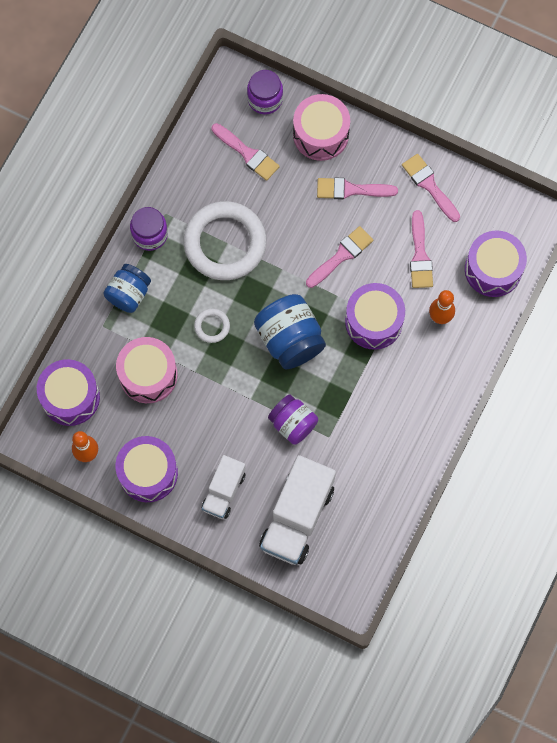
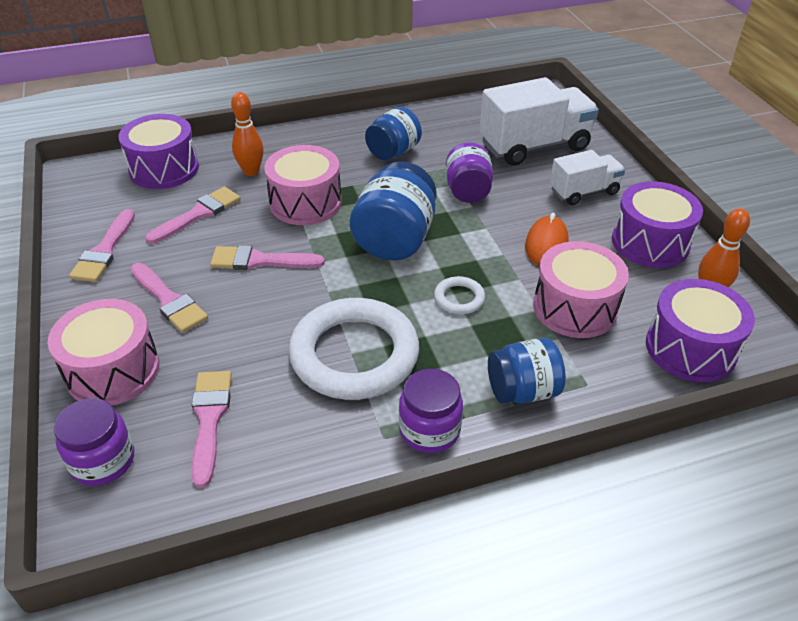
camera: 135 degrees left, 30 degrees down
(204, 415) = (546, 244): none -> orange mouse
(373, 321) = (305, 203): purple drum -> pink drum
(378, 421) = (393, 152): none -> blue jar

